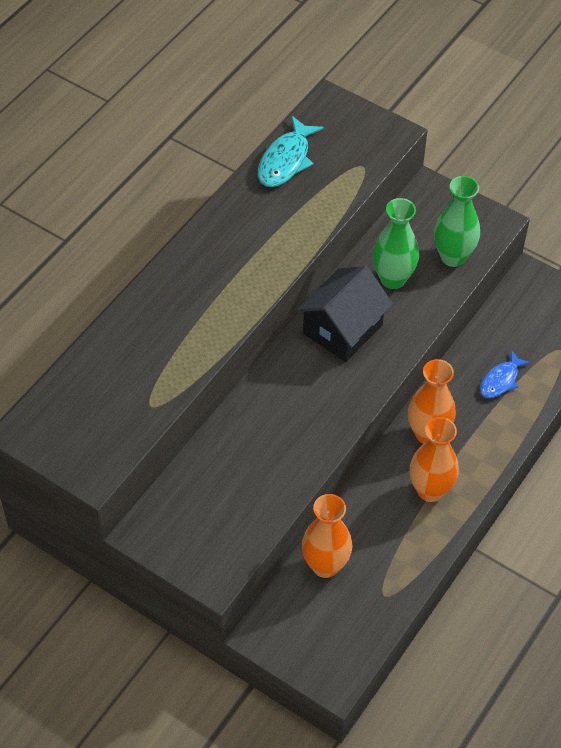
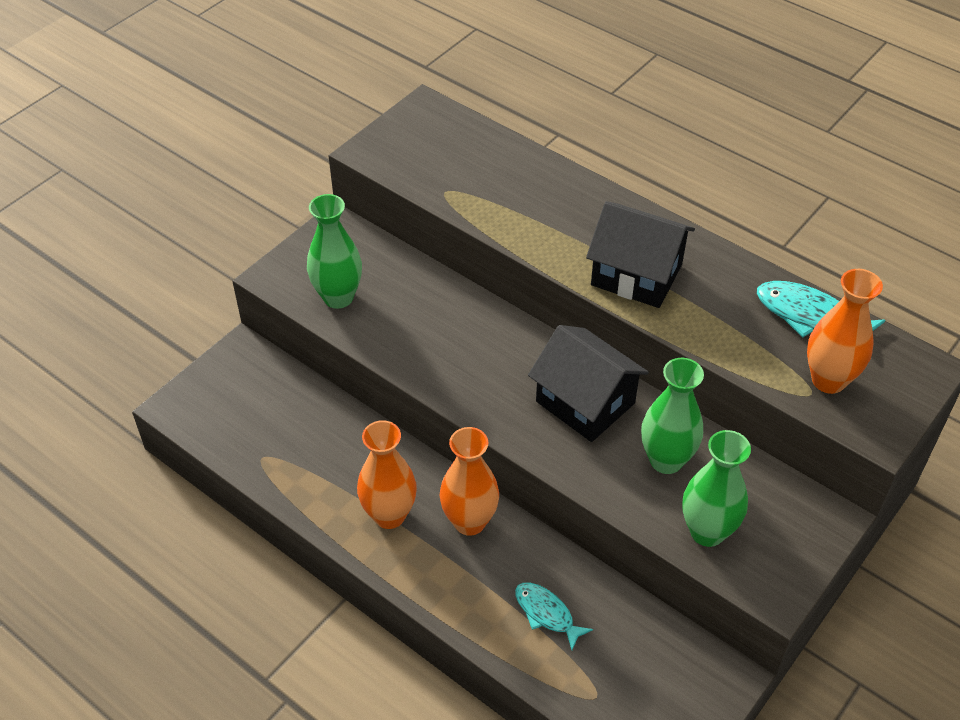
camera: 95 degrees right, 5 degrees down
(239, 519) = (338, 297): none -> green vase
(249, 265) = (636, 275): none -> black house
(325, 565) = (309, 408): orange vase -> orange vase (828, 380)
(501, 380) = (547, 613): blue fish -> turquoise fish

